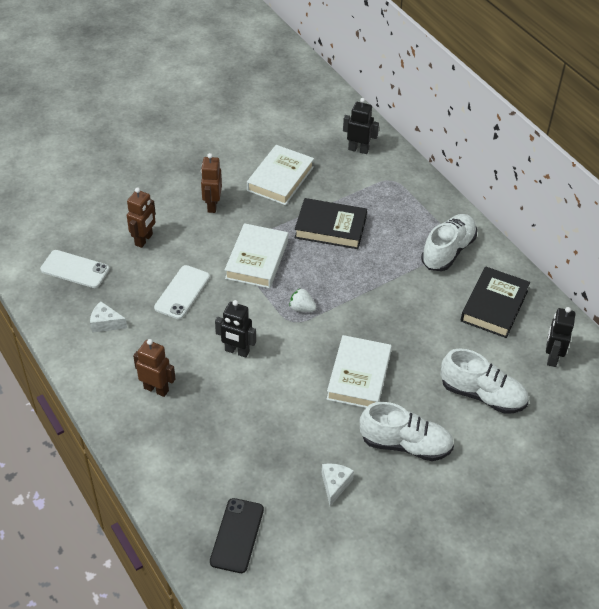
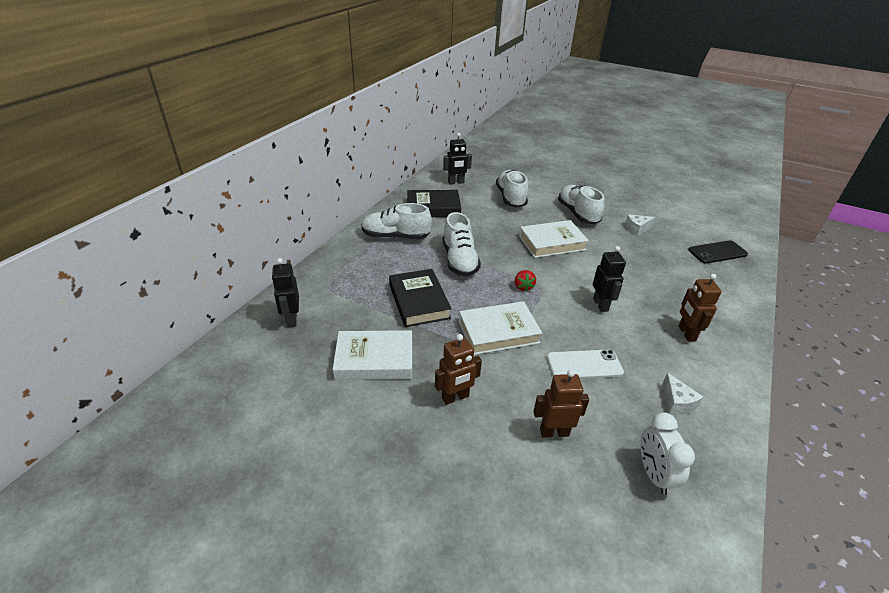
camera: 120 degrees left, 10 degrees down
(75, 269) = (654, 474): white phone -> white clock
(302, 308) = (523, 287): white strawberry -> red strawberry
(374, 281) = (459, 260): none -> white shoe

